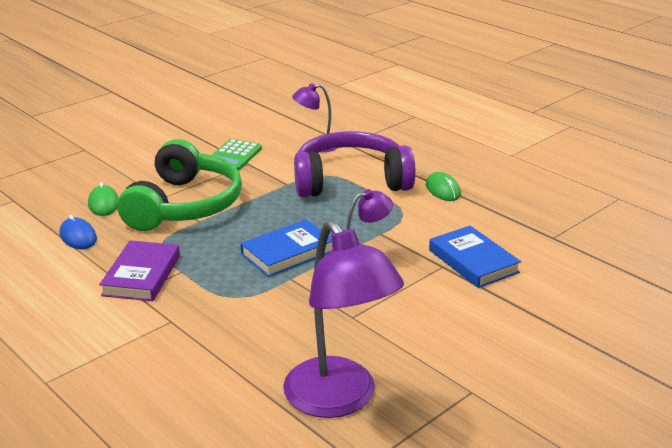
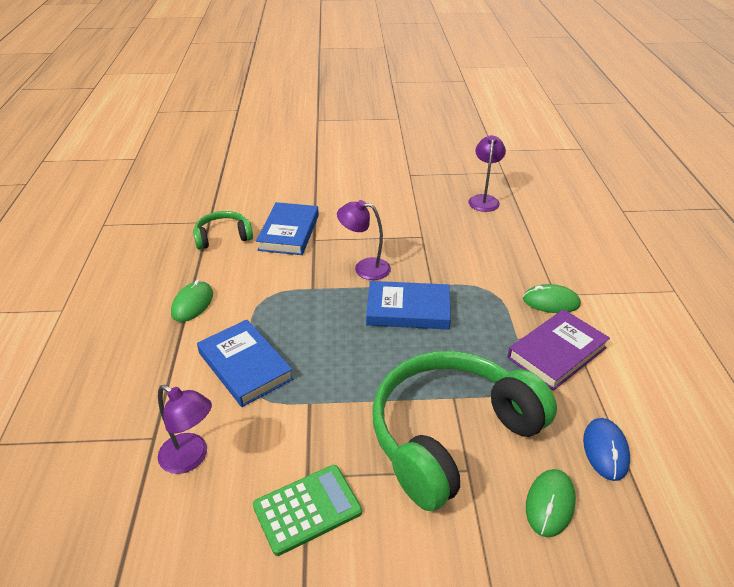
camera: 140 degrees left, 10 degrees up
(171, 312) = (551, 302): none -> green mouse
(339, 400) = (484, 199): purple lamp -> purple lamp, size x0.51
(351, 181) = (245, 366): purple headphones -> blue book
(515, 232) = (223, 237): none -> green headphones

